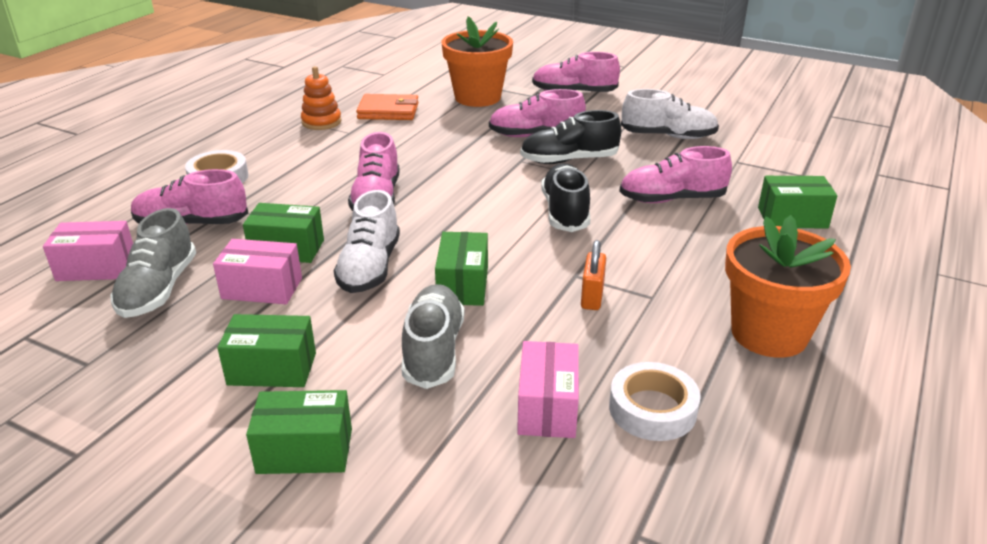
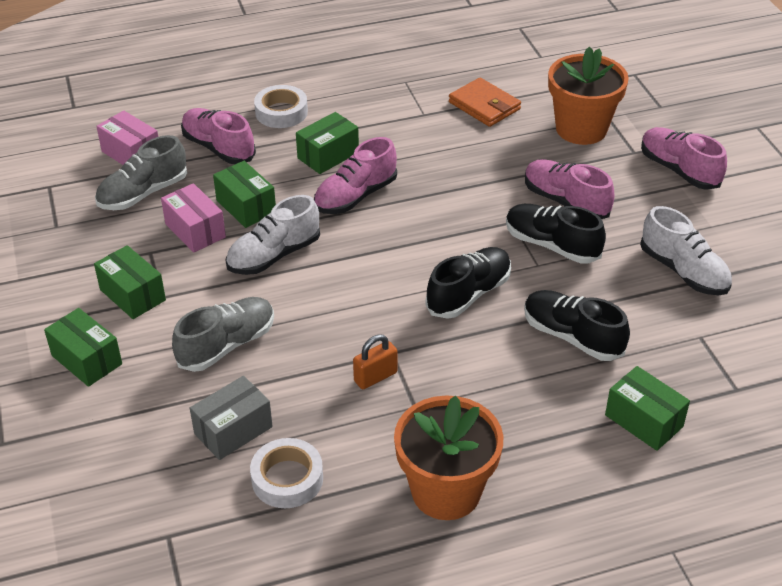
camera: 45 degrees right, 10 degrees up
(321, 122) = (418, 91): orange stacking toy -> none
(462, 285) = (309, 309): green box -> green box (328, 155)
(547, 407) = (233, 430): pink box -> grey box
(672, 199) = (572, 337): pink shoe -> black shoe

